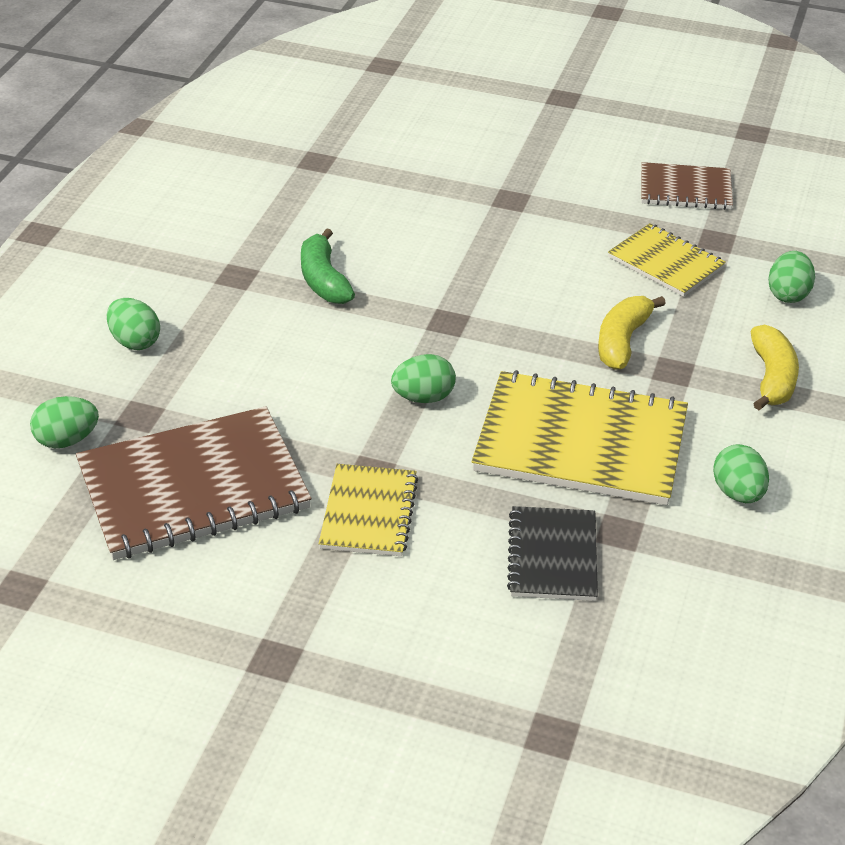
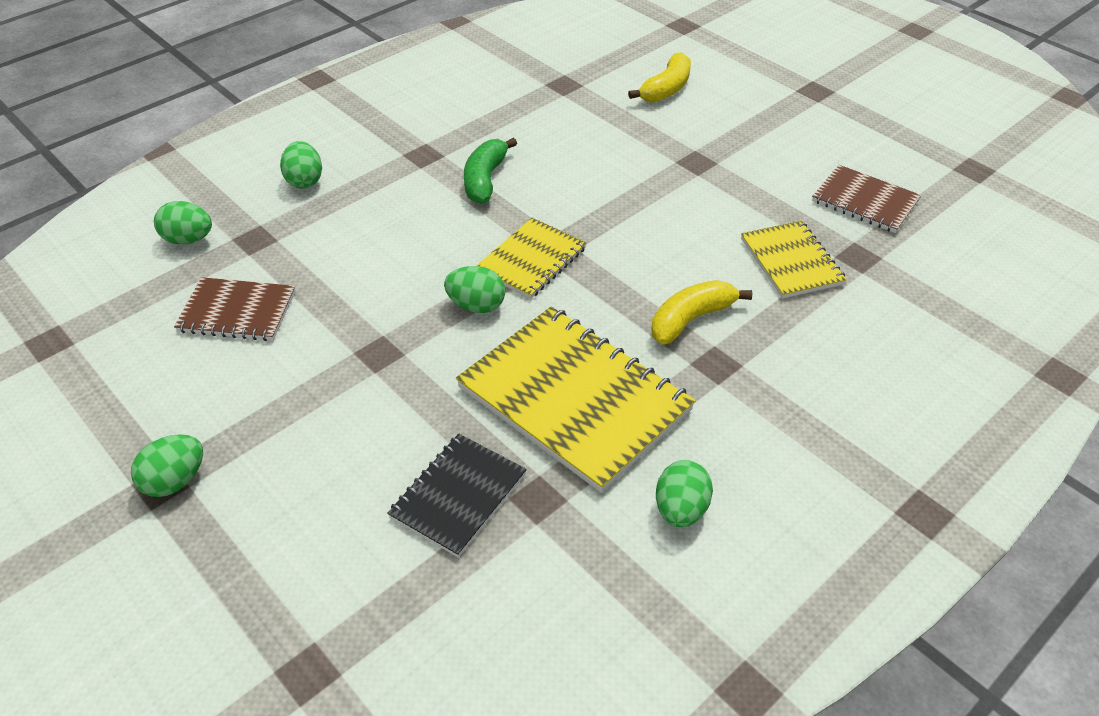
camera: 30 degrees right, 5 degrees up
(193, 487) = (237, 311): brown notebook -> brown notebook, size x0.56
(368, 513) = (344, 388): yellow notebook -> yellow notebook (531, 260)
(772, 378) = (808, 408): yellow banana -> yellow banana (666, 89)
(788, 294) = (890, 332): green egg -> green egg (175, 481)

